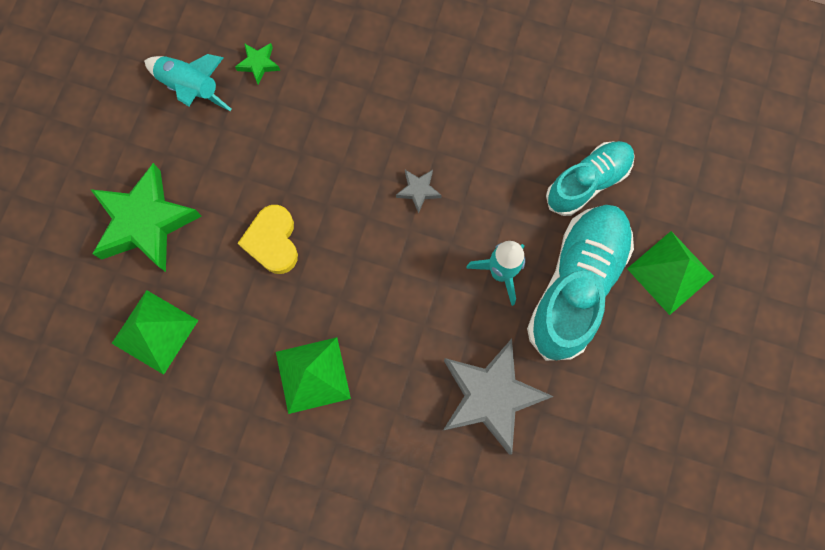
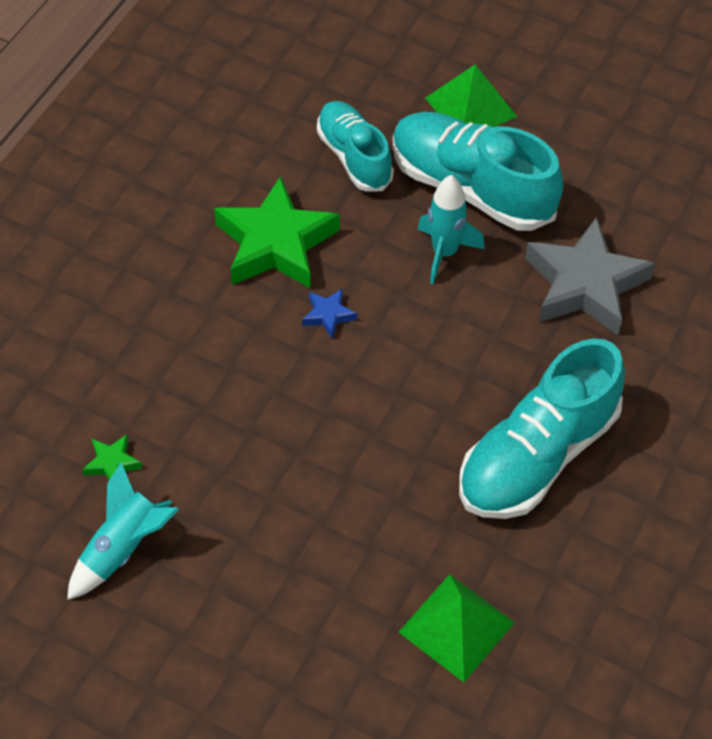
camera: 80 degrees left, 20 degrees down
(145, 222) = (304, 624): green star -> green star (275, 243)
(272, 241) = (361, 477): yellow heart -> none
(312, 375) = (537, 455): green pyramid -> turquoise shoe
(418, 191) = (328, 315): grey star -> blue star

